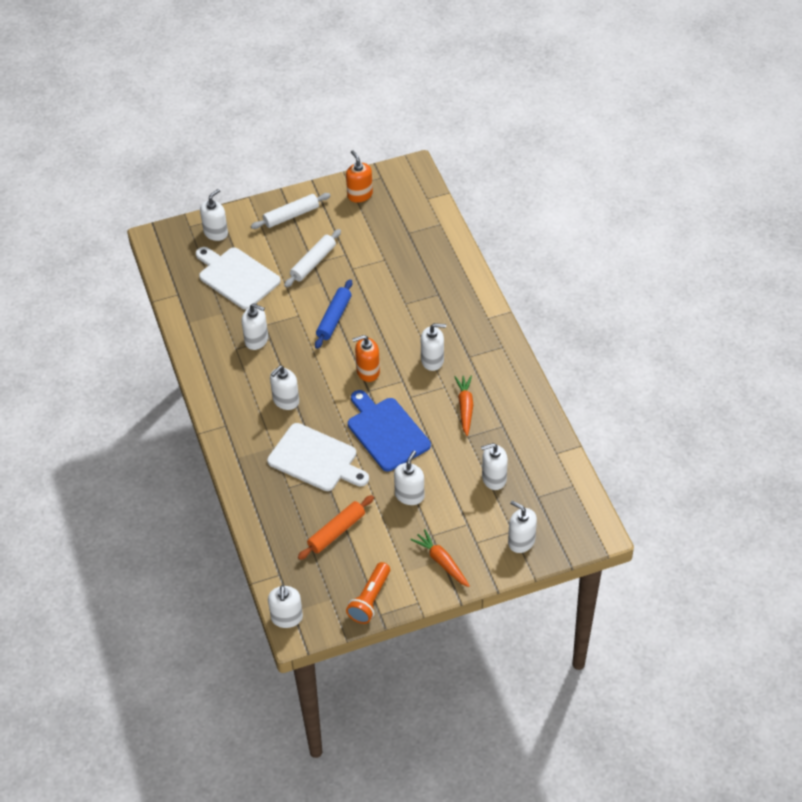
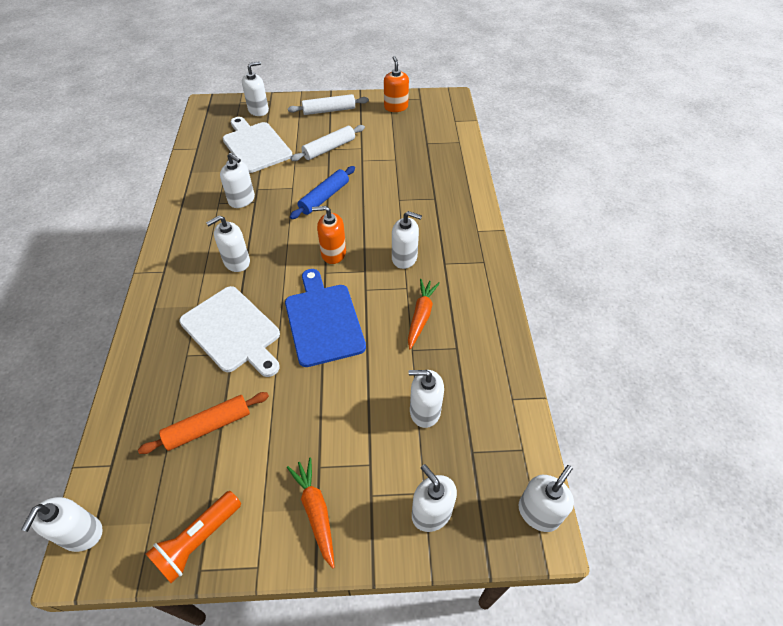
camera: 15 degrees right, 0 degrees up
(409, 495) = (315, 404): white soap dispenser -> white soap dispenser (538, 512)

